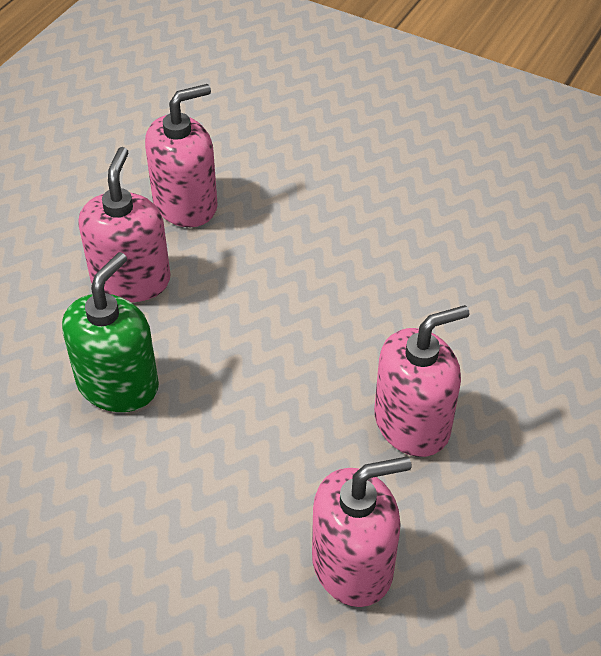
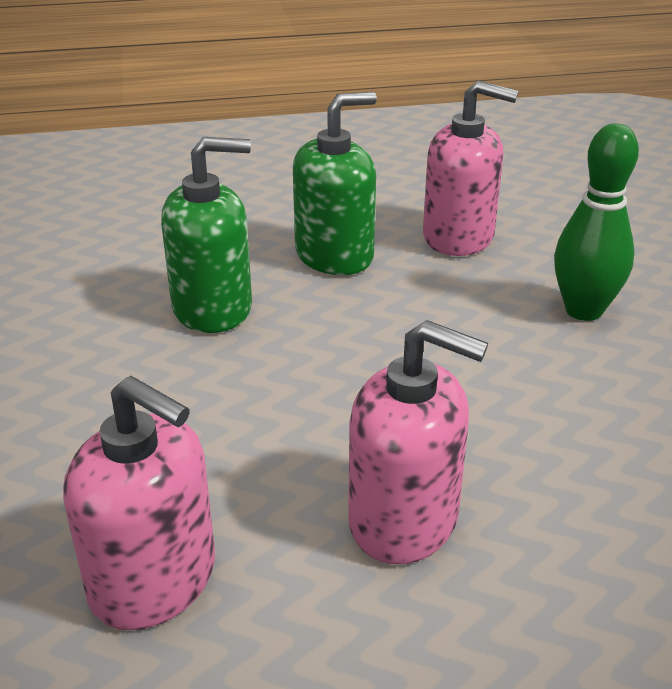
camera: 50 degrees right, 15 degrees down
(131, 280) = (334, 255): pink soap dispenser -> green soap dispenser
(326, 212) = (583, 310): none -> green bowling pin

